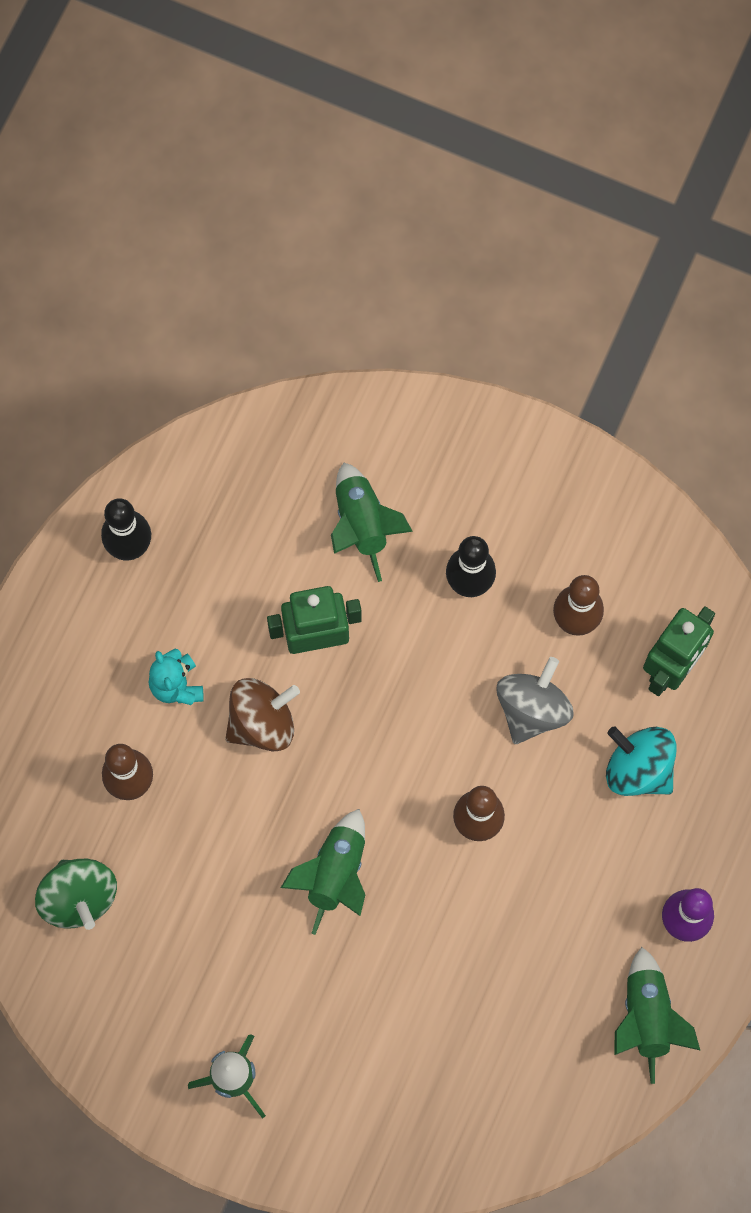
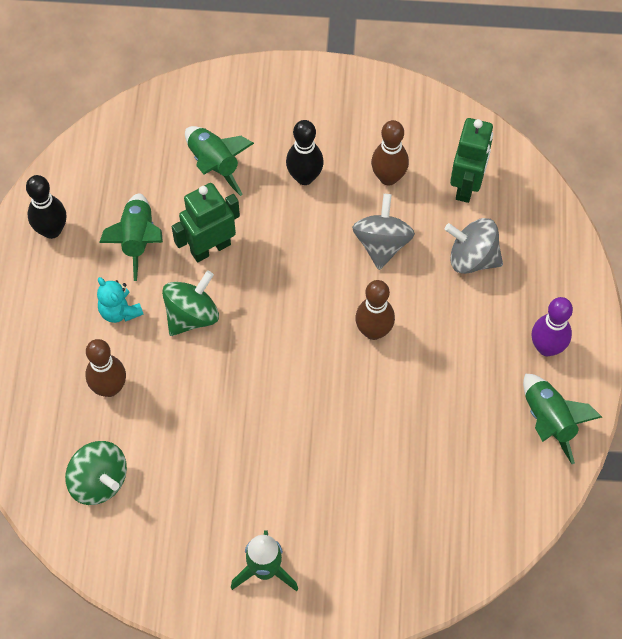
camera: 20 degrees left, 10 degrees down
(262, 722) = (192, 315): brown spinning top -> green spinning top
(335, 874) = (285, 400): green rocket -> green rocket (138, 239)
(638, 768) = (472, 258): turquoise spinning top -> grey spinning top

